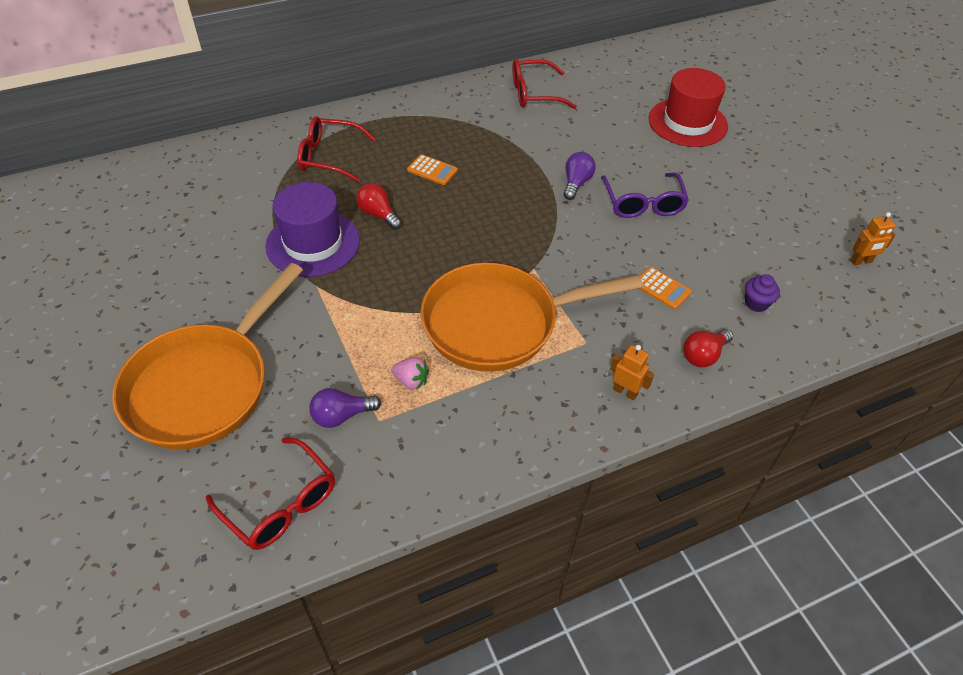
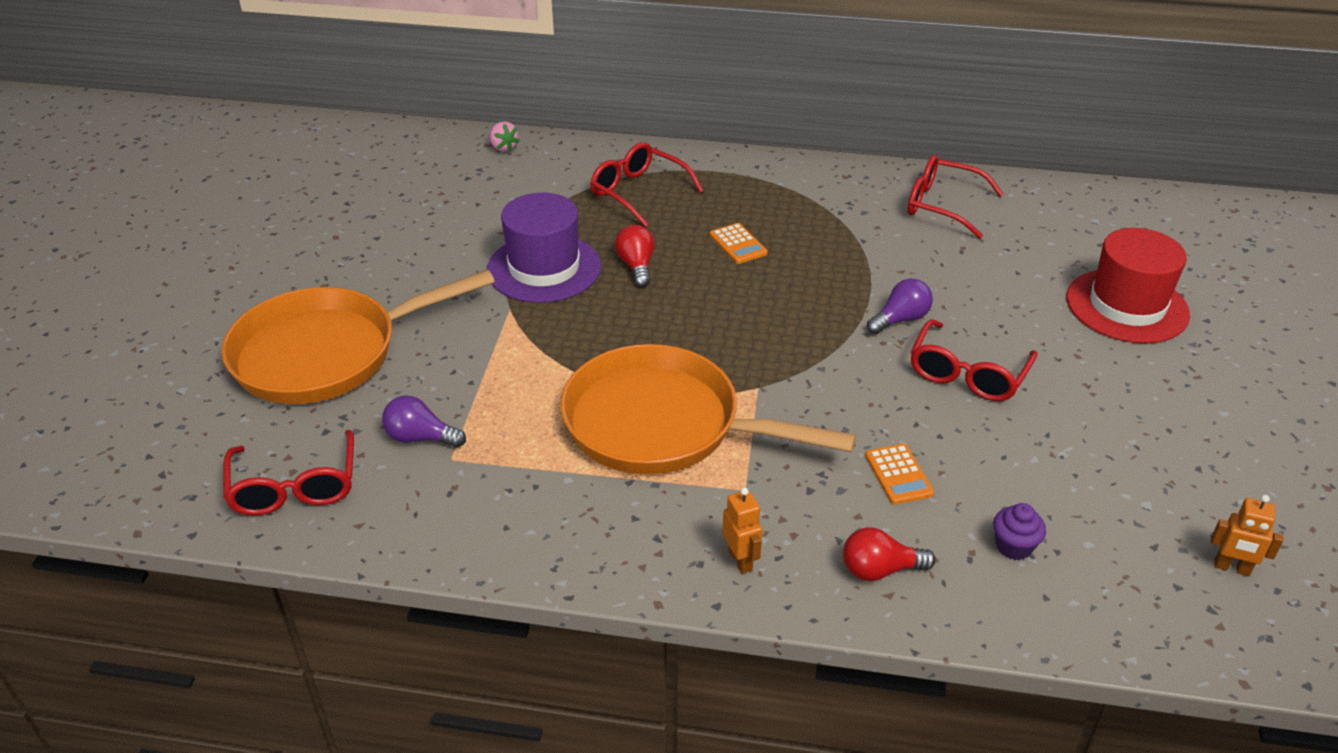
camera: 35 degrees right, 10 degrees down
(411, 381) = (517, 438): pink strawberry -> pink strawberry (503, 147)
(643, 204) = (967, 374): purple glasses -> red glasses

